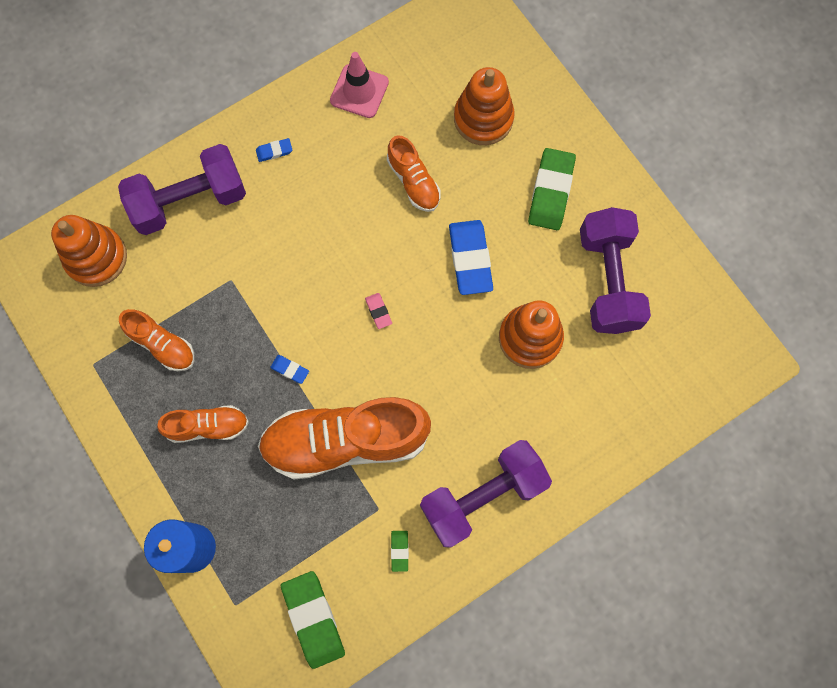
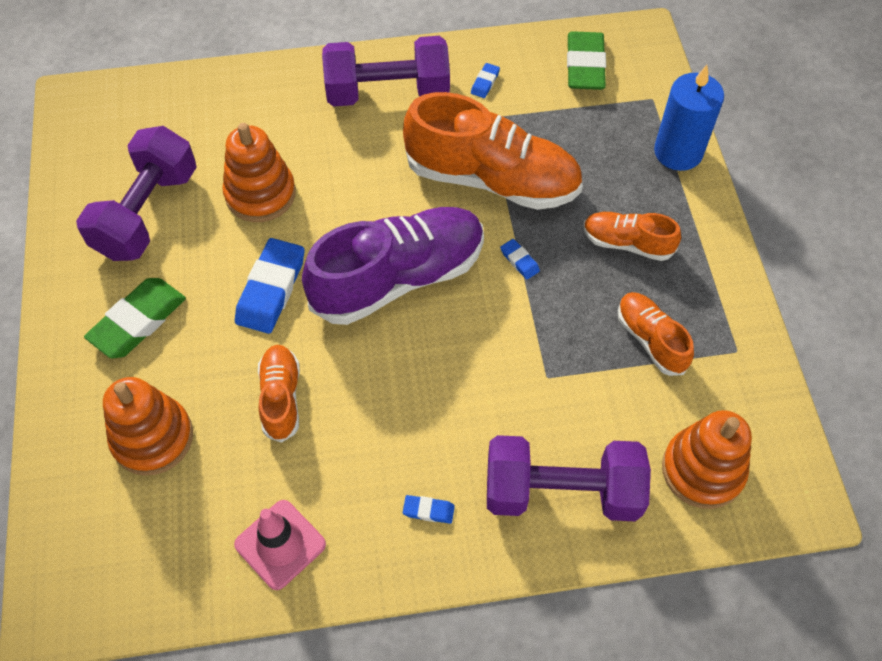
camera: 155 degrees left, 15 degrees down
(378, 311) = (398, 278): pink eraser -> purple shoe
(399, 551) = (485, 82): green eraser -> blue eraser

